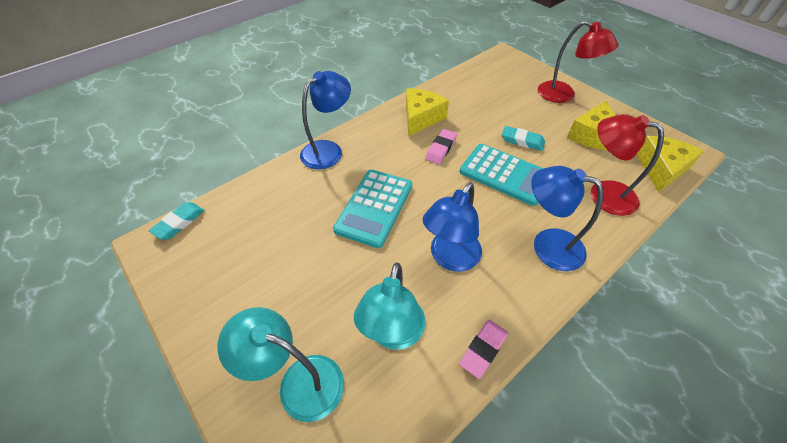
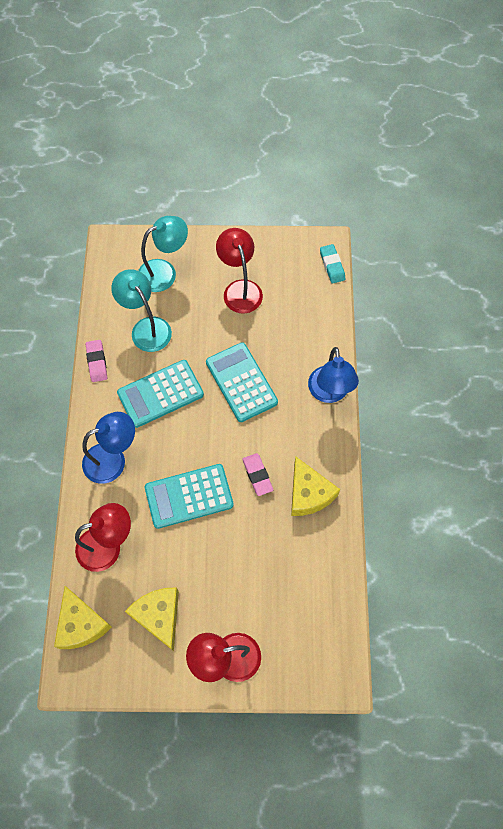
camera: 130 degrees right, 15 degrees up
(266, 280) = (240, 289): none -> red lamp
(450, 258) = (160, 394): blue lamp -> turquoise calculator
(522, 141) = (208, 548): turquoise eraser -> none

